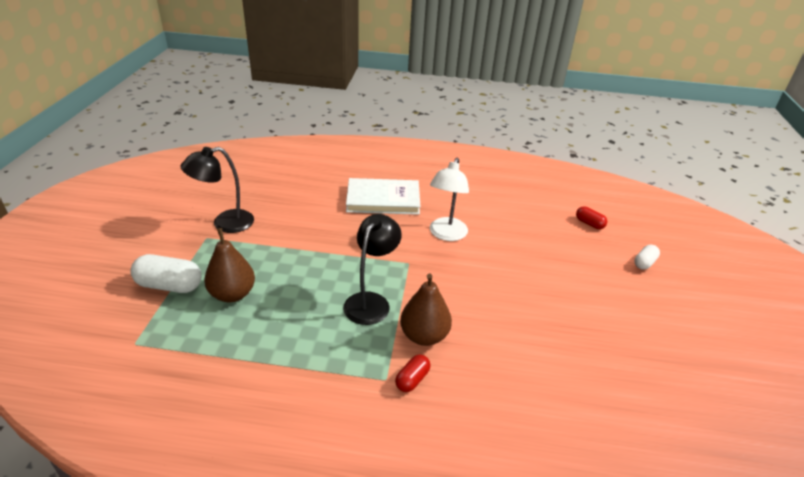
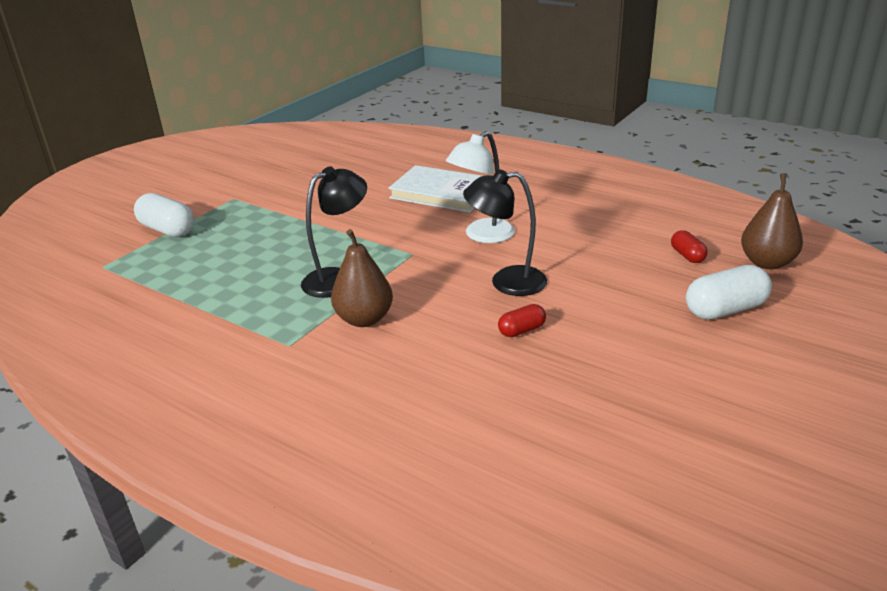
camera: 30 degrees right, 5 degrees down
(225, 223) = (260, 190): black lamp -> black lamp (506, 282)
(232, 294) = (214, 247): brown pear -> brown pear (767, 263)
(412, 379) = (314, 352): red capsule -> red capsule (521, 330)
(644, 263) = (725, 309): white capsule -> white capsule, size x1.77

